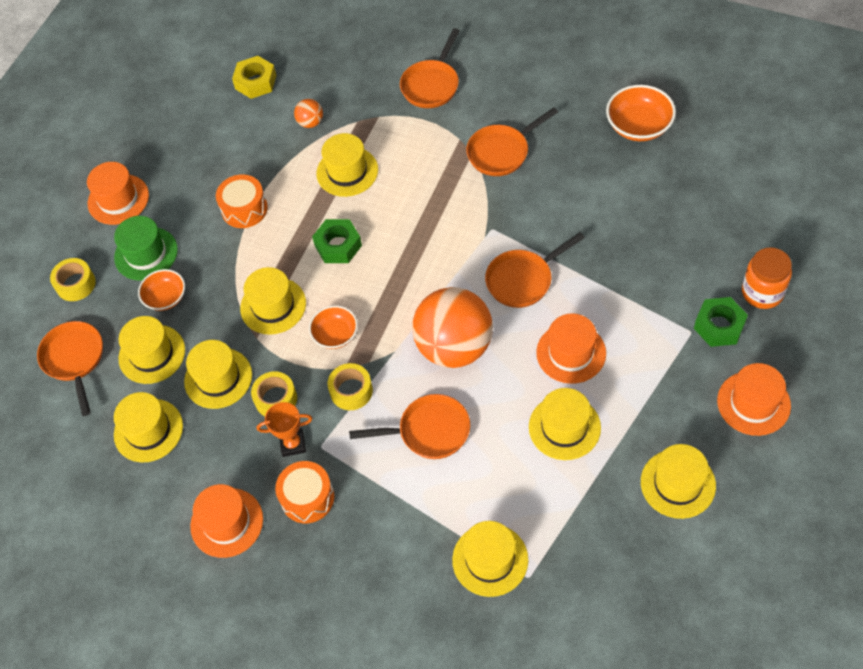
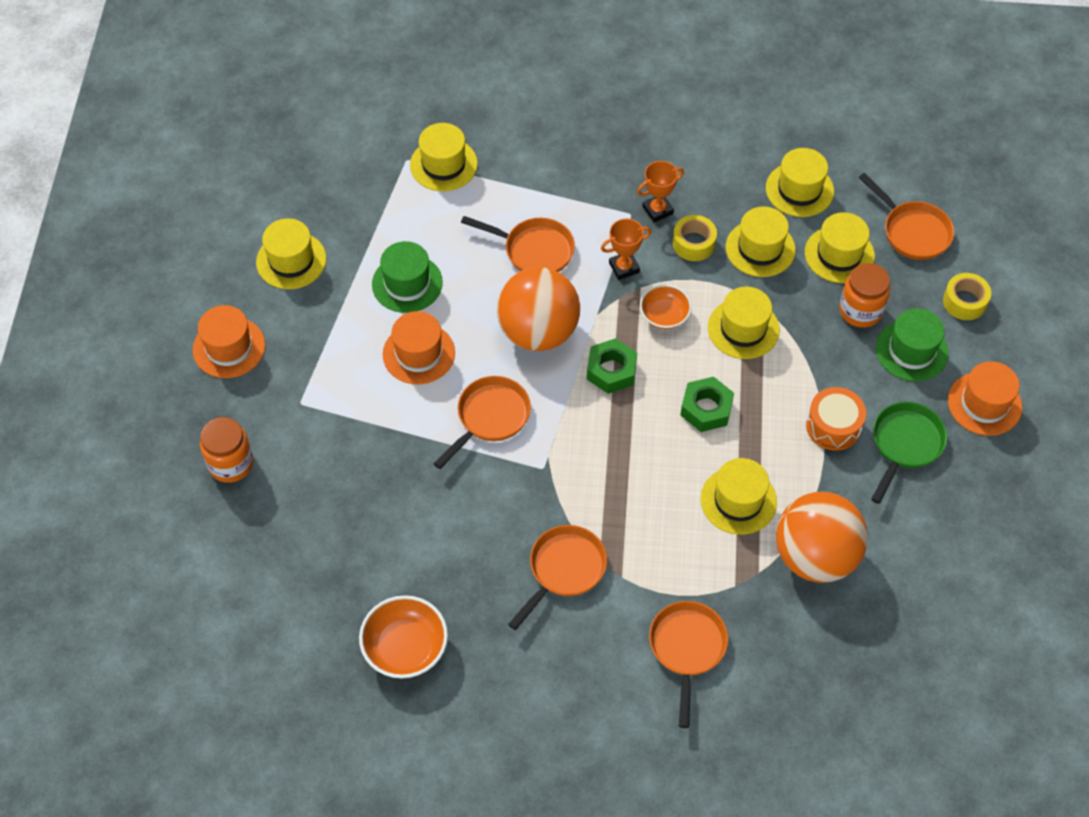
camera: 155 degrees right, 0 degrees up
(165, 297) = (860, 311): orange bowl -> orange jar
(198, 183) = (905, 444): none -> green pan
(227, 522) = (684, 137): orange hat -> none
(256, 82) = (916, 599): yellow nut -> none
(307, 498) = (623, 172): orange drum -> none
(310, 122) = (815, 556): orange ball -> orange ball, size x2.42
(351, 391) = (624, 267): yellow tape -> orange trophy
(429, 431) = (534, 250): orange pan -> orange pan turned 135 degrees counterclockwise
(564, 427) = (407, 283): yellow hat -> green hat
(719, 326) = (272, 416): green nut -> green nut (611, 370)

